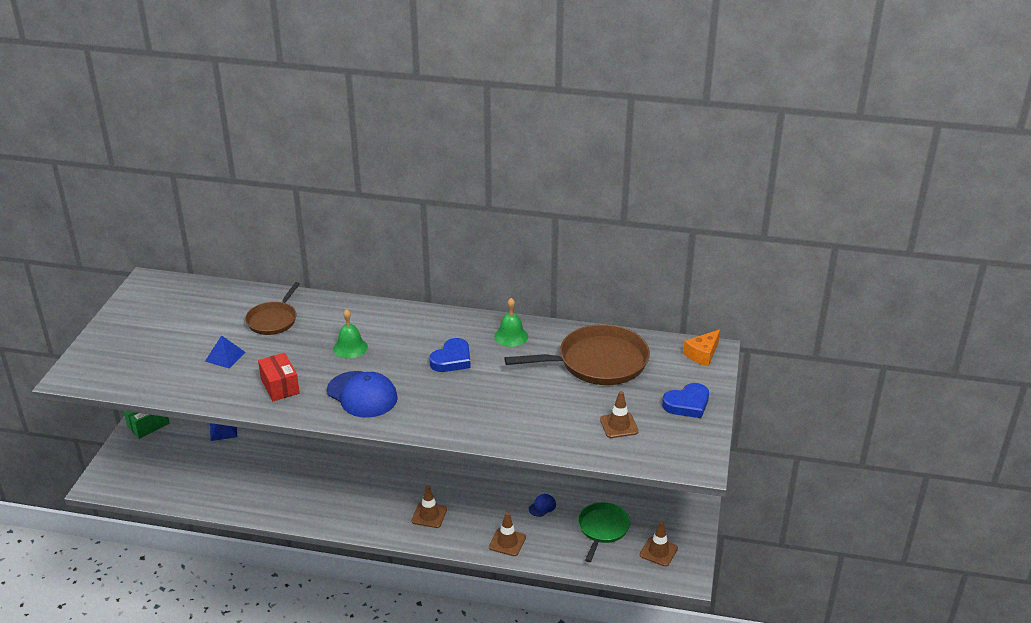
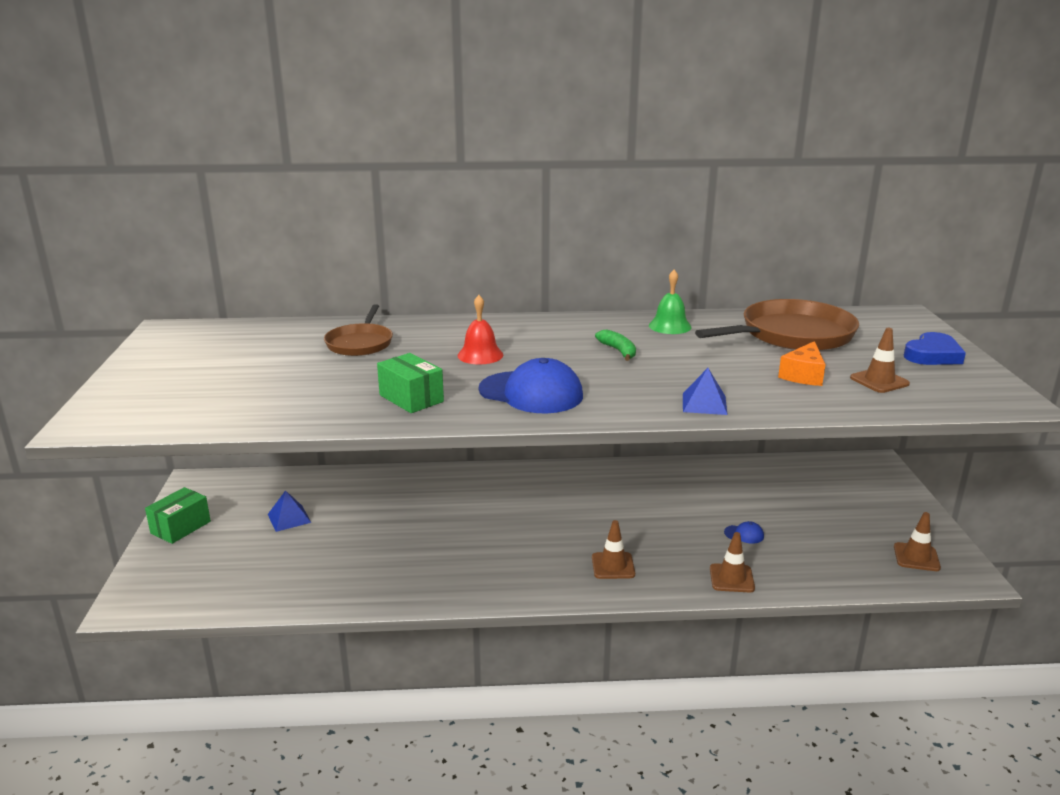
camera: 15 degrees left, 10 degrees down
(225, 356) = (314, 380): blue pyramid -> blue pyramid (704, 404)
(280, 386) = (411, 398): red box -> green box
(350, 347) = (480, 355): green bell -> red bell
(452, 359) = (618, 351): blue heart -> green banana
(542, 506) = (744, 534): blue cap -> blue cap turned 75 degrees clockwise
(602, 529) = (832, 545): green pan -> none
(702, 354) = (897, 317): orange cheese -> orange cheese (803, 375)

